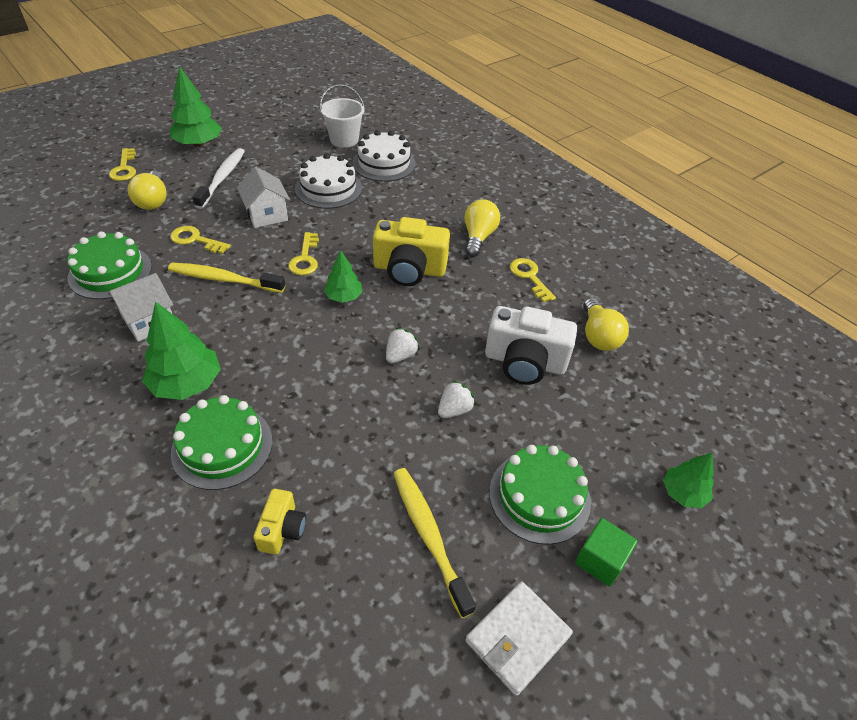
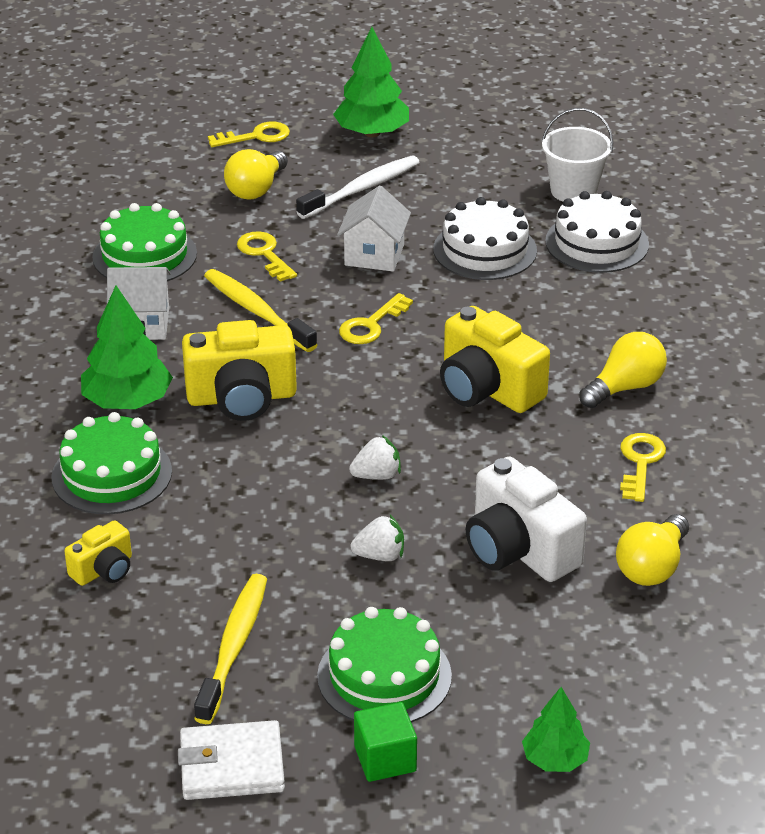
camera: 40 degrees right, 10 degrees down
(124, 168) = (256, 136): yellow key -> yellow key turned 135 degrees counterclockwise
(266, 343) = (241, 397): none -> yellow camera
(343, 297) = (374, 386): green tree -> none

